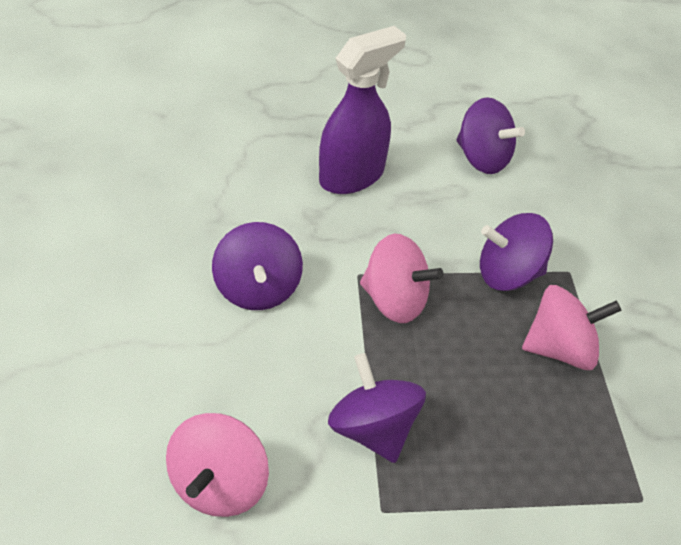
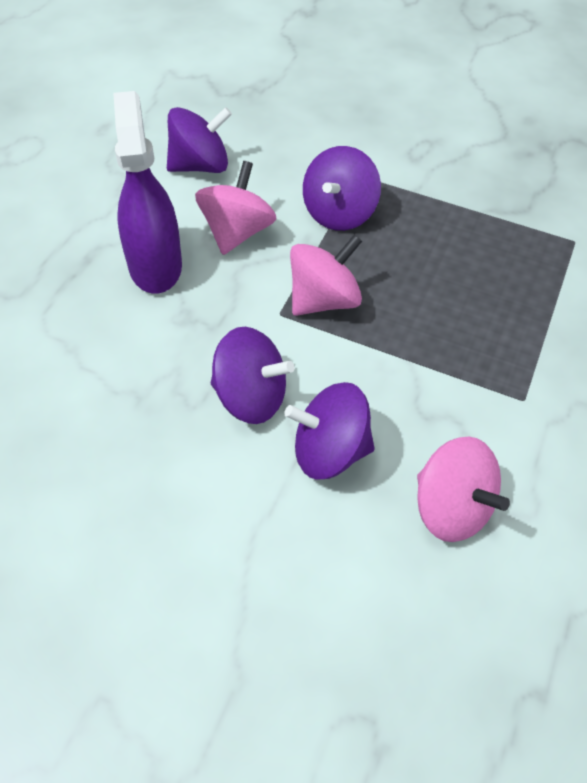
camera: 60 degrees left, 5 degrees up
(373, 427) = (446, 372): purple spinning top -> purple spinning top (329, 451)
(559, 347) = (428, 219): pink spinning top -> pink spinning top (237, 232)

